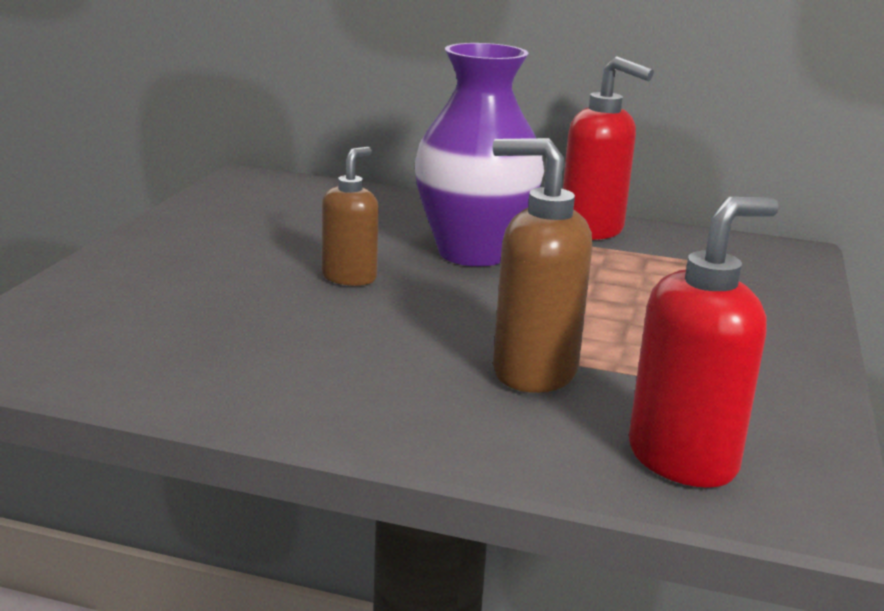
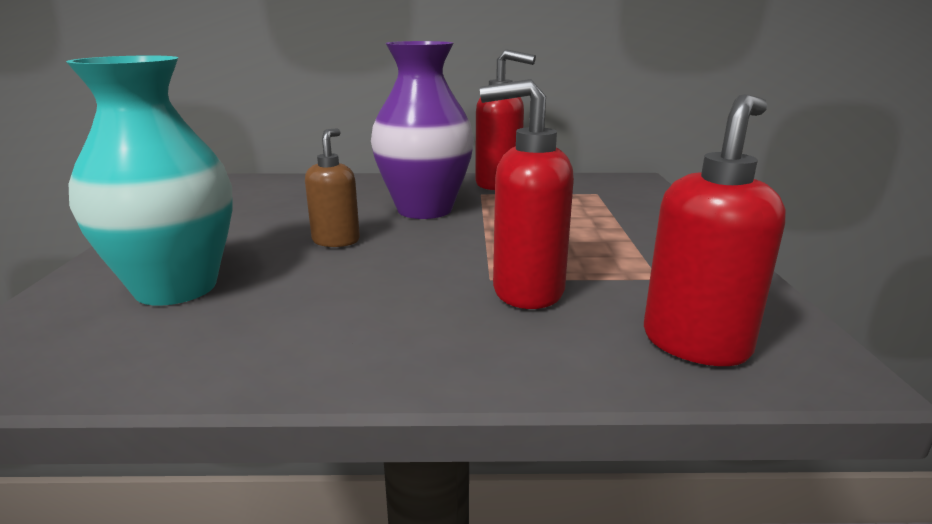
camera: 15 degrees left, 0 degrees up
(165, 304) = (176, 287): none -> turquoise vase
(533, 372) = (526, 291): brown soap dispenser -> red soap dispenser

